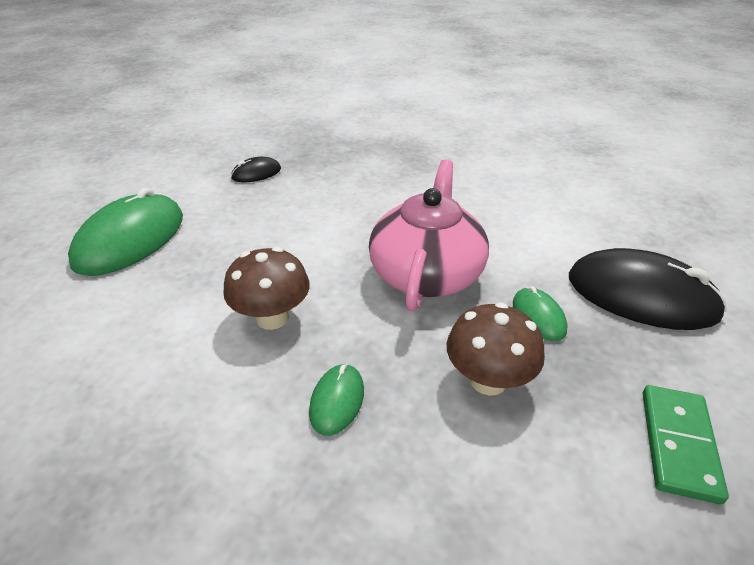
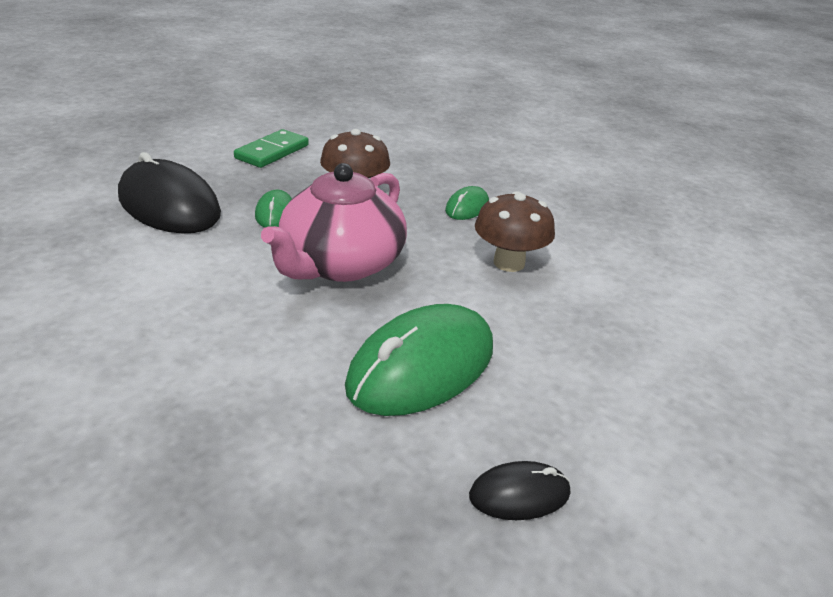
camera: 165 degrees left, 5 degrees down
(130, 239) = (699, 390): green mouse -> green mouse (422, 366)

